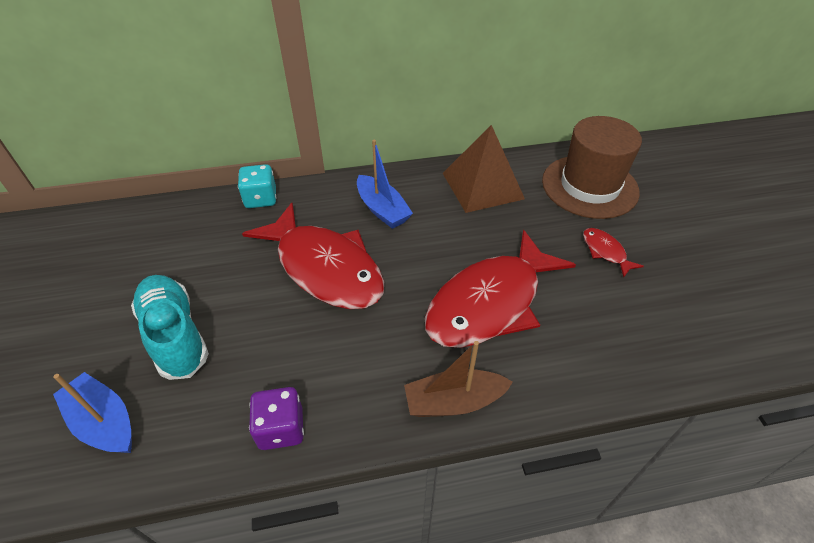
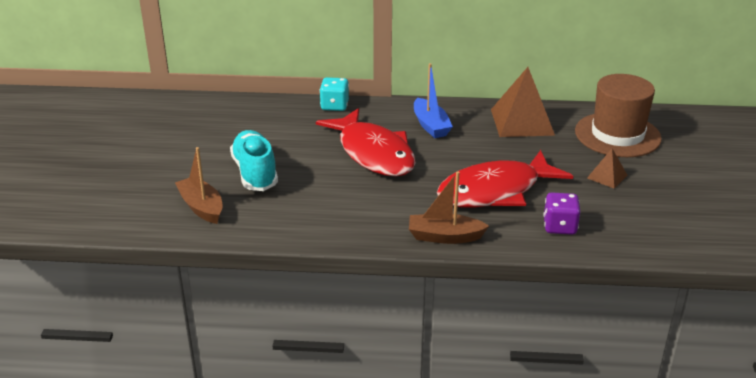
camera: 15 degrees right, 15 degrees down
(104, 422) = (201, 207): blue boat -> brown boat
(281, 428) = (318, 229): purple dice -> purple dice (559, 226)
(605, 251) = (607, 176): red fish -> brown pyramid

